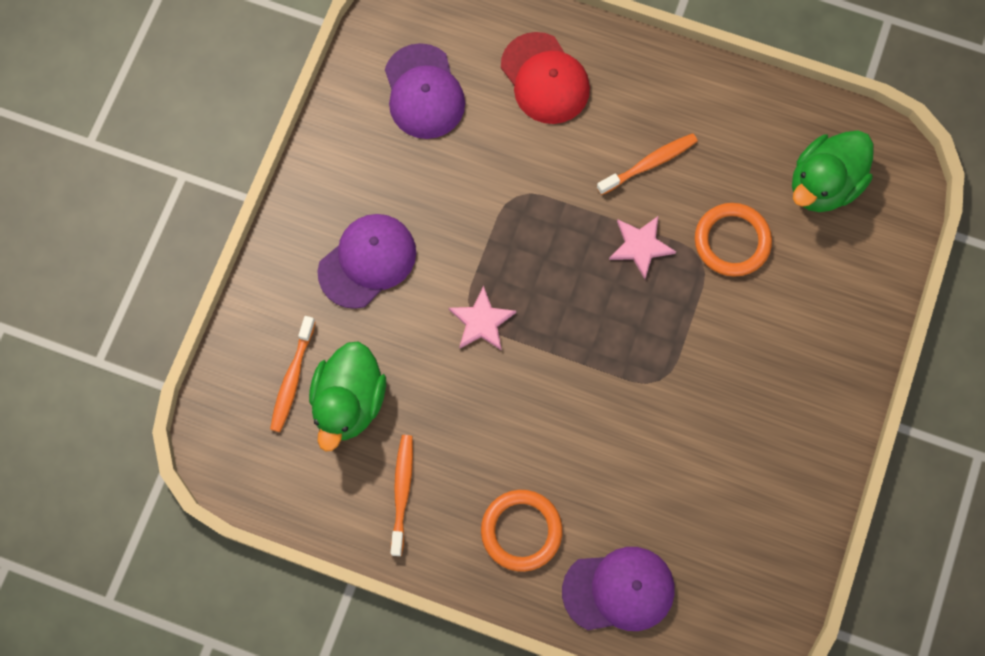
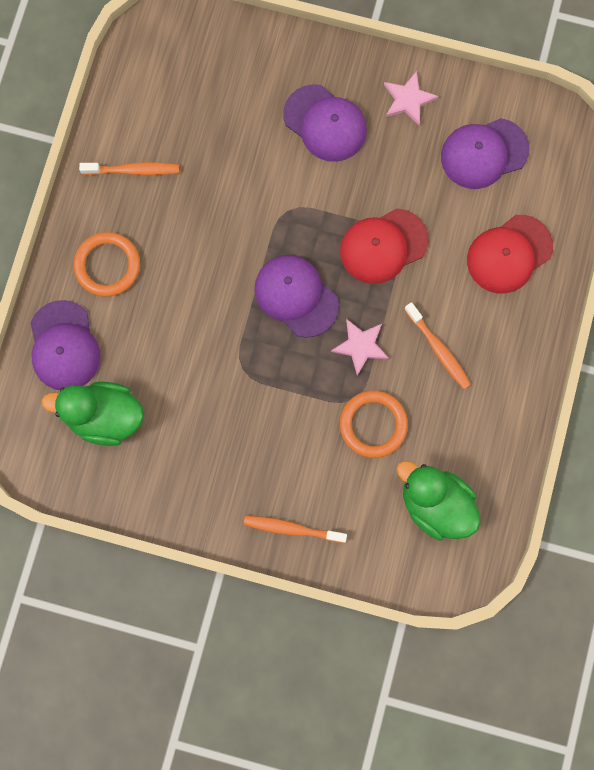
camera: 85 degrees right, 5 degrees up
(292, 378) = (220, 76): orange toothbrush -> orange toothbrush (292, 528)
(349, 402) = (204, 122): green duck -> green duck (104, 417)
(482, 321) = (281, 219): pink star -> pink star (408, 100)
(524, 210) = (383, 246): none -> red cap
(576, 312) = (296, 296): none -> purple cap

